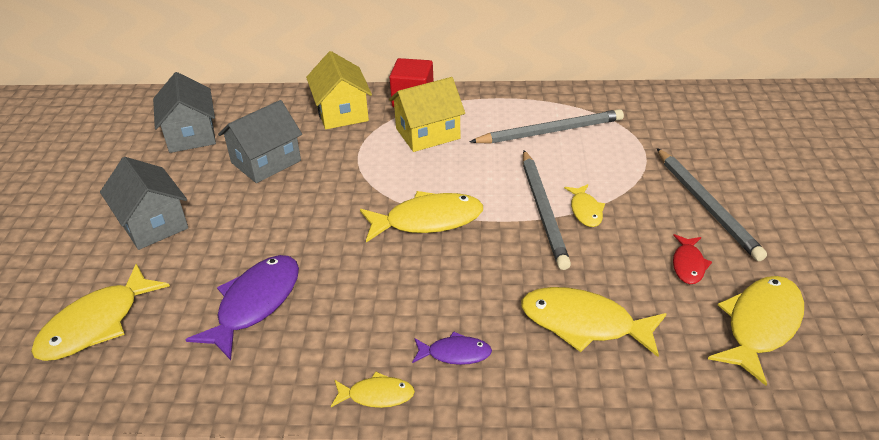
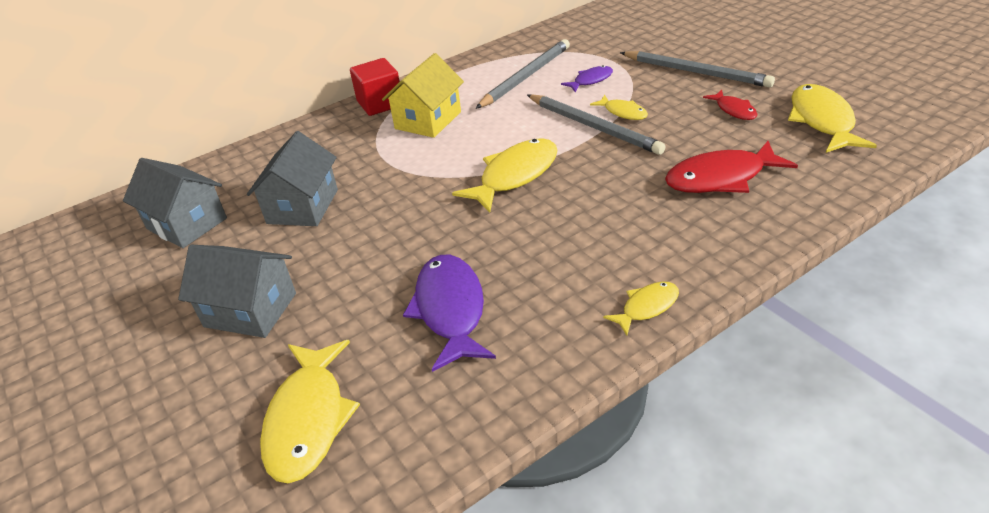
camera: 35 degrees left, 0 degrees up
(342, 112) = (326, 139): yellow house -> none
(455, 353) = (663, 246): purple fish -> purple fish (590, 80)
(584, 324) = (721, 178): yellow fish -> red fish

